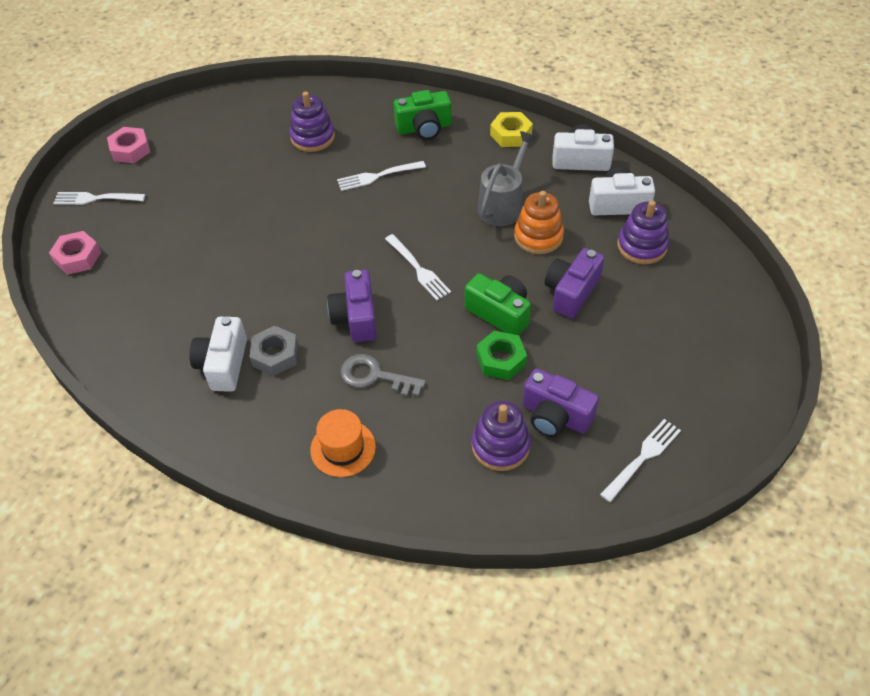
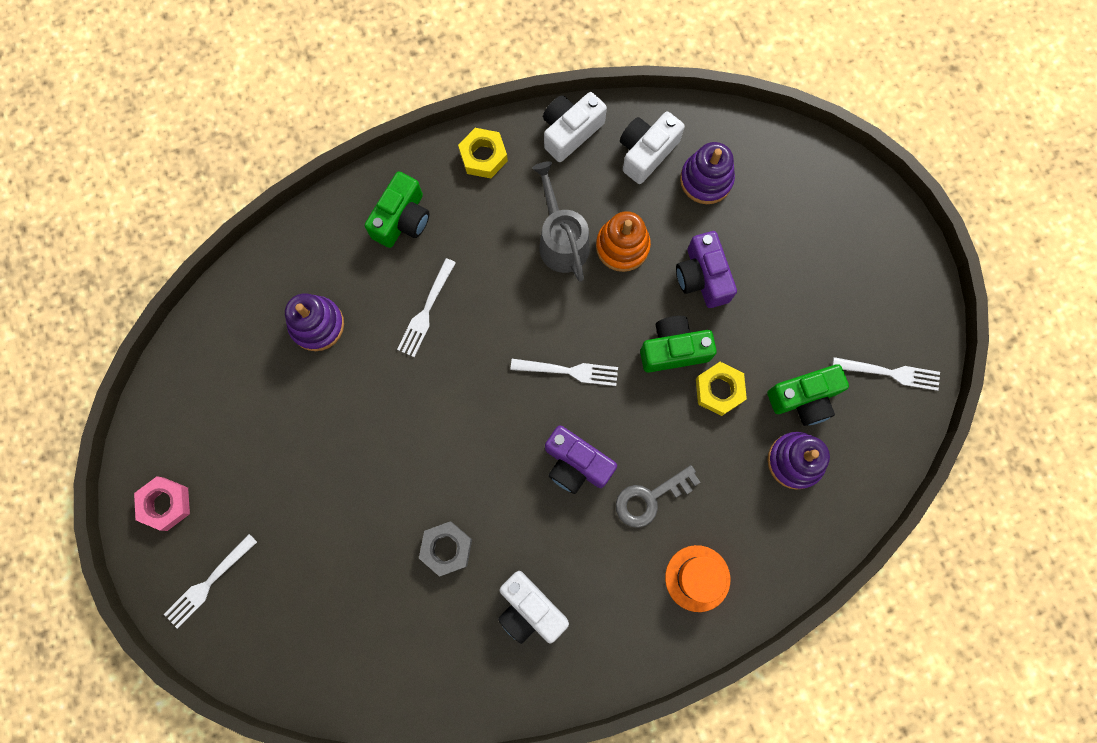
camera: 50 degrees left, 25 degrees up
(77, 257) = (278, 651): pink nut -> none
(275, 355) = (557, 560): grey nut -> grey nut (446, 548)
(501, 360) = (719, 390): green nut -> yellow nut
(555, 416) = (804, 398): purple camera -> green camera
(642, 458) = (889, 373): white fork -> white fork turned 105 degrees clockwise

